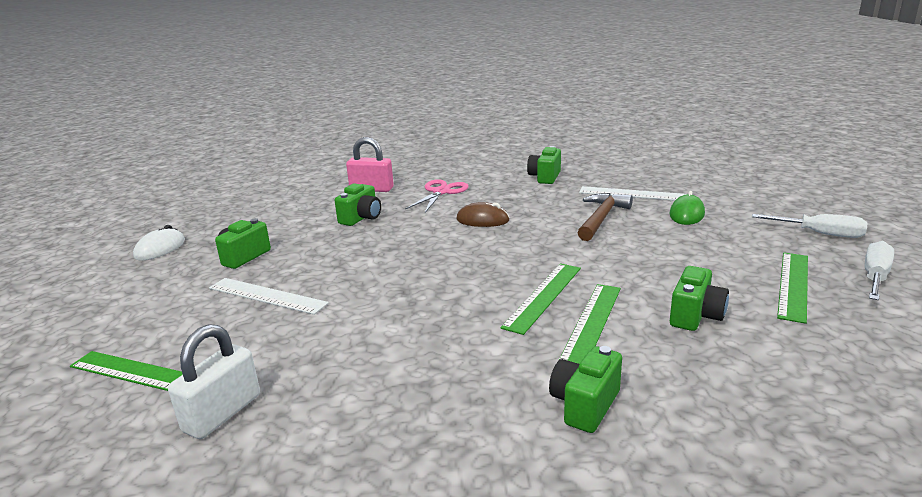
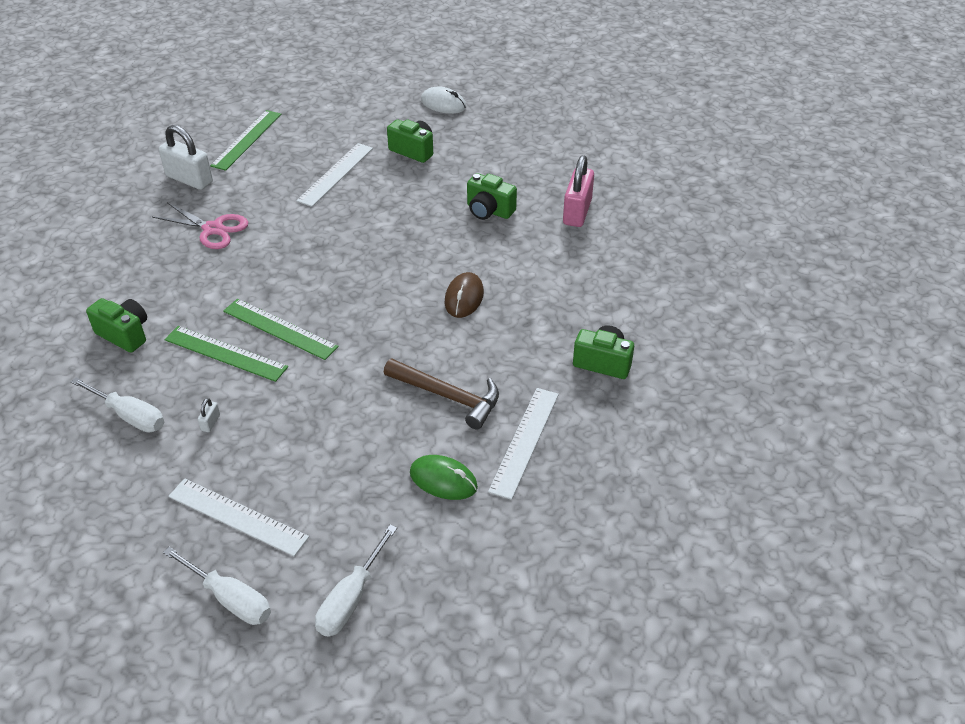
camera: 90 degrees right, 20 degrees up
(441, 192) = (559, 267): pink scissors -> pink scissors (213, 229)
(695, 316) = (210, 422): green camera -> white padlock
(720, 371) = (129, 416): none -> white screwdriver
(793, 285) = (237, 516): green ruler -> white ruler

